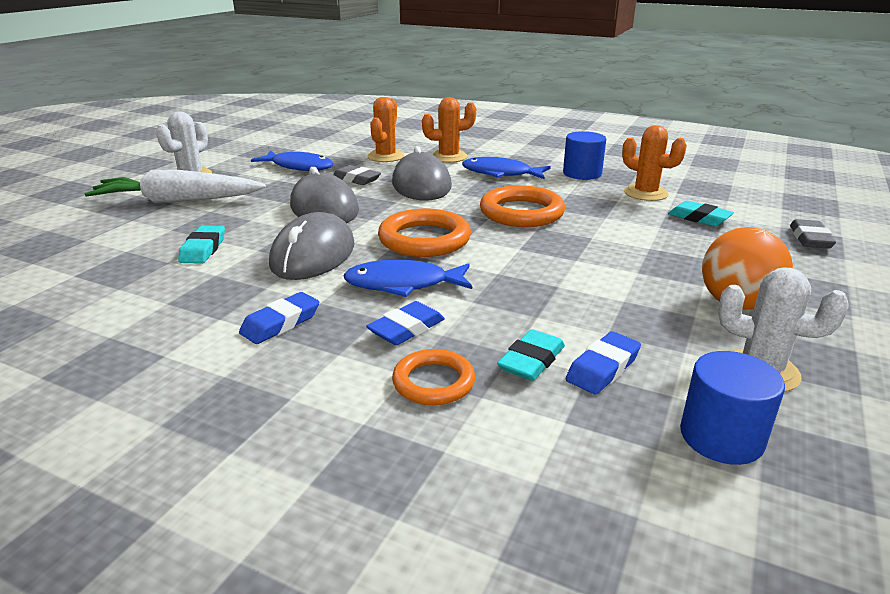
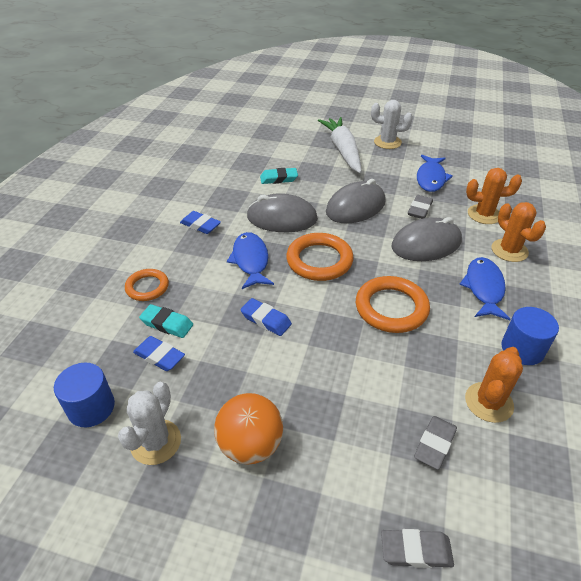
camera: 80 degrees right, 15 degrees up
(406, 329) = (198, 270): blue eraser -> blue eraser (266, 320)
(699, 218) = (434, 444): turquoise eraser -> grey eraser

